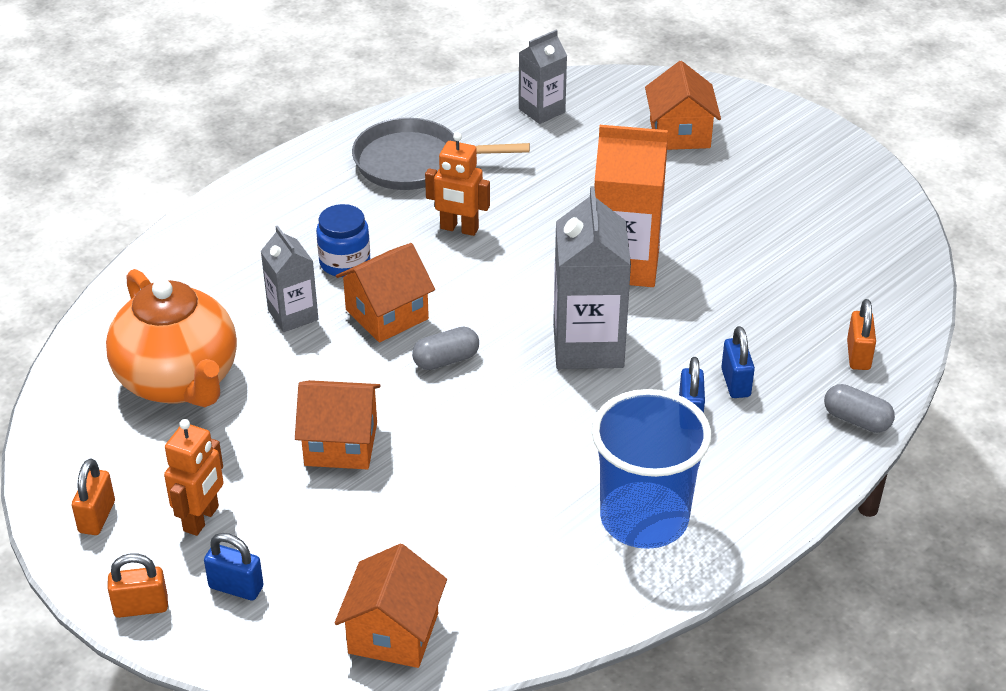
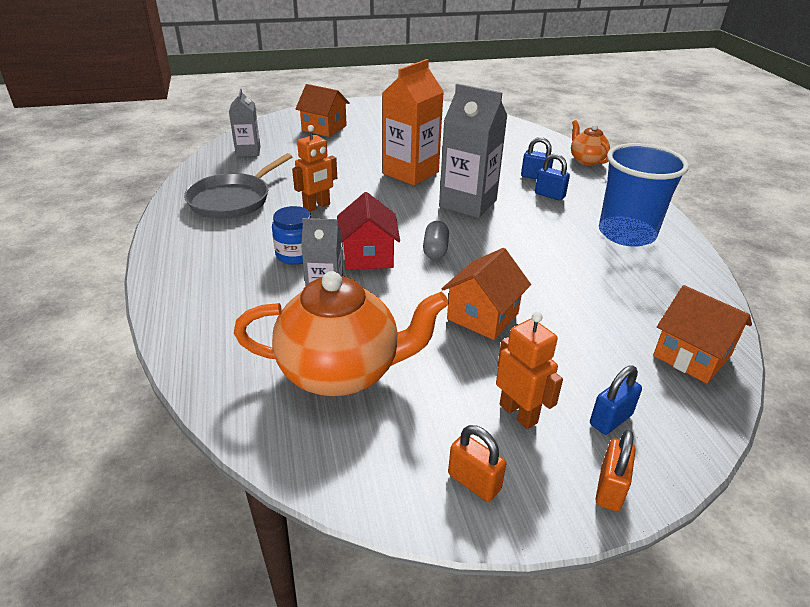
camera: 60 degrees left, 5 degrees down
(387, 314) = (368, 256): orange house -> red house
(856, 420) = (586, 160): grey capsule -> orange teapot
(858, 355) = (540, 146): orange padlock -> none

